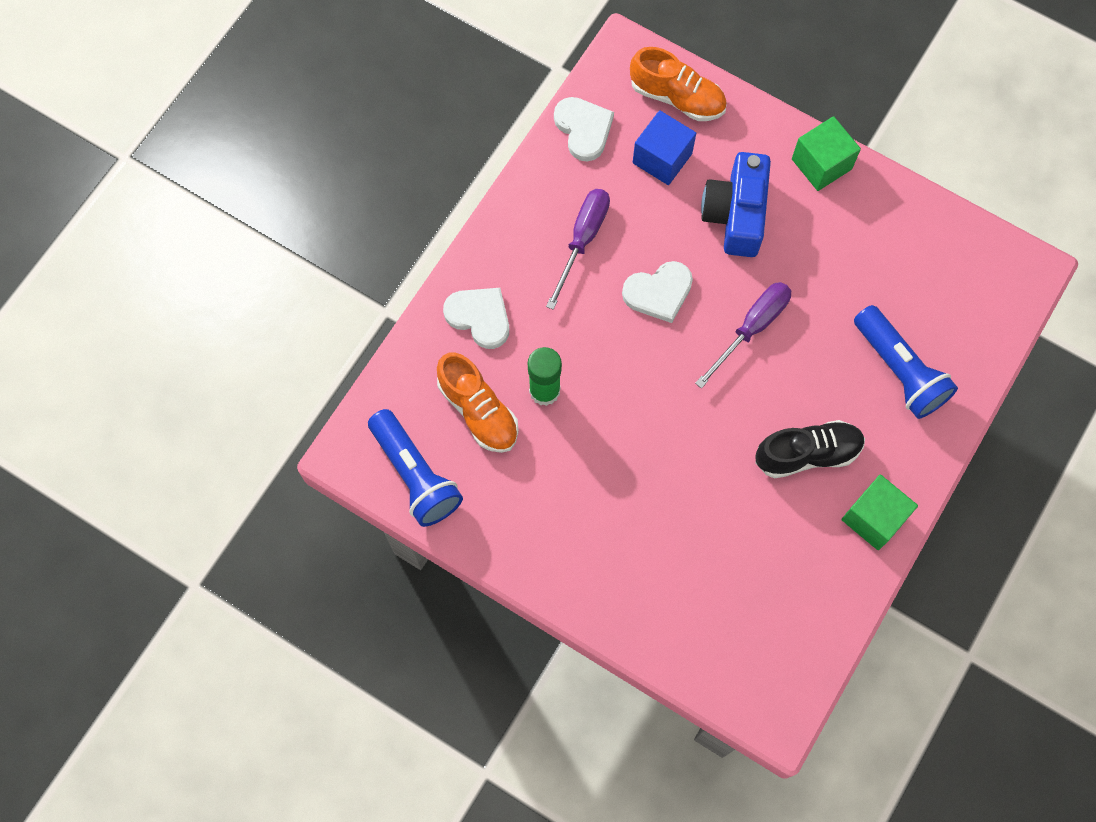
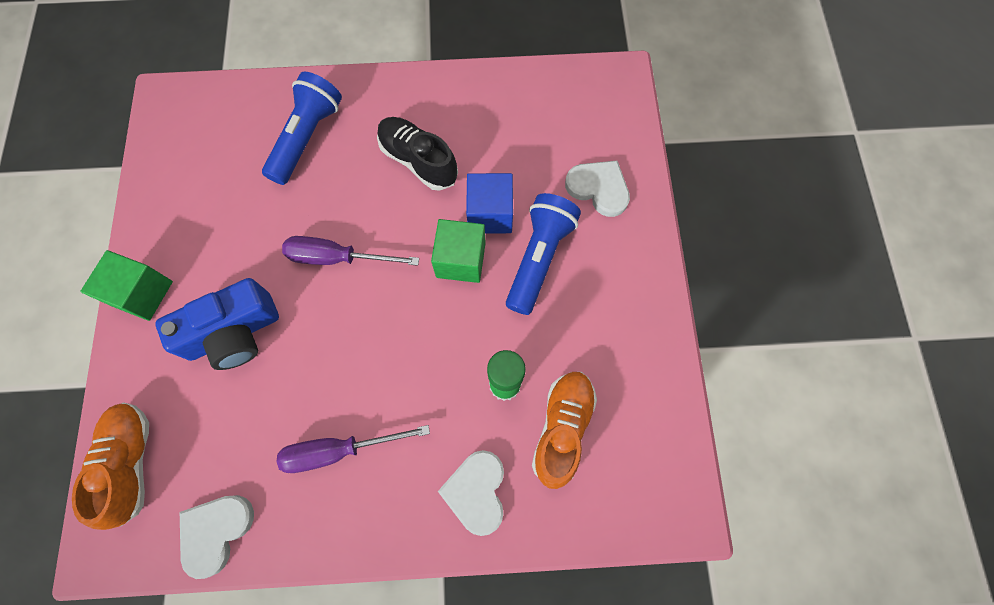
camera: 125 degrees left, 0 degrees up
(415, 475) = (656, 441): blue flashlight -> blue flashlight (539, 258)
(658, 292) = (351, 350): white heart -> white heart (598, 188)
(662, 158) = (209, 433): blue cube -> blue cube (490, 214)
(874, 518) = (437, 94): green cube -> green cube (460, 260)

